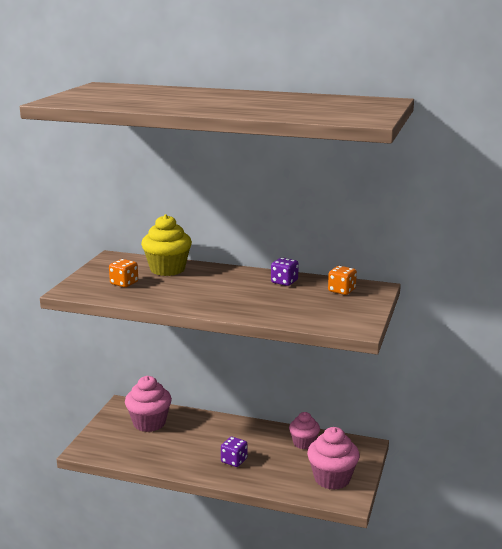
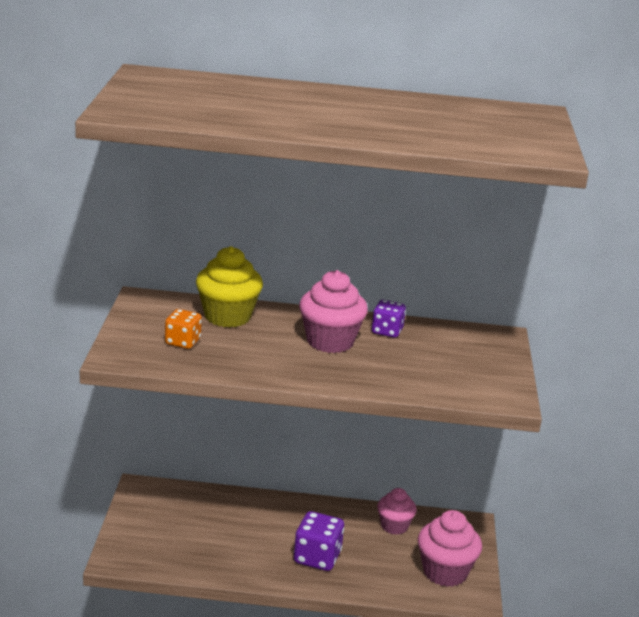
camera: 15 degrees left, 5 degrees up
(149, 423) = (187, 512): pink cupcake -> pink cupcake (330, 341)
(234, 460) = (317, 557): purple dice -> purple dice, size x1.52
(341, 290) = (463, 342): orange dice -> none

